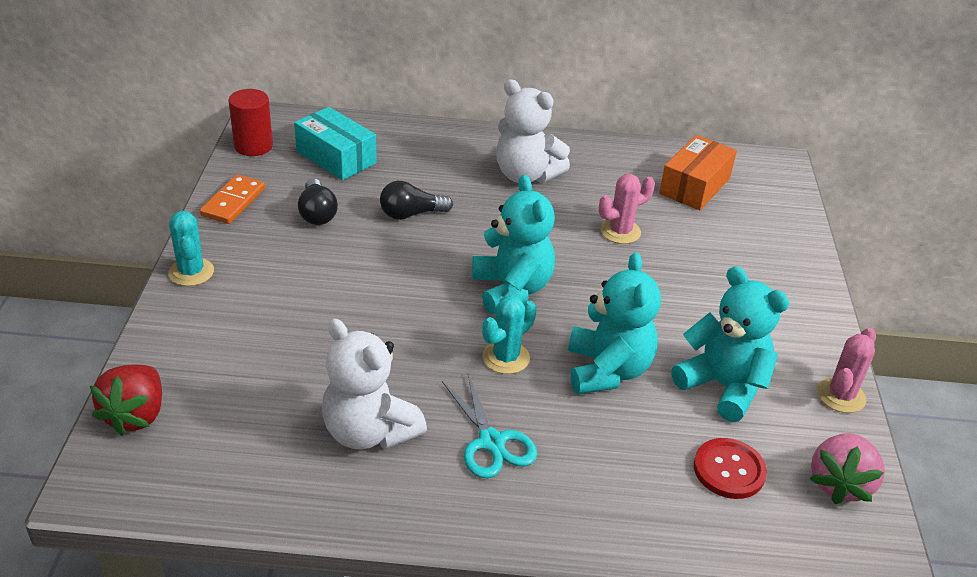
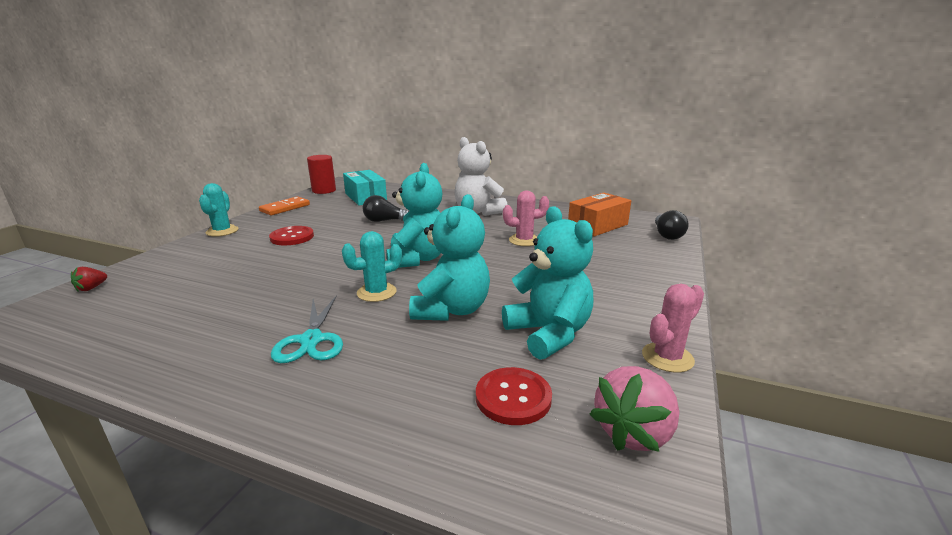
camera: 20 degrees right, 15 degrees down
(136, 415) = (91, 288): red strawberry -> red strawberry, size x0.49
(308, 270) = (292, 237): none -> red button
(317, 213) = (327, 216): black light bulb -> black light bulb (667, 235)
(369, 431) = (227, 319): white teddy bear -> none

